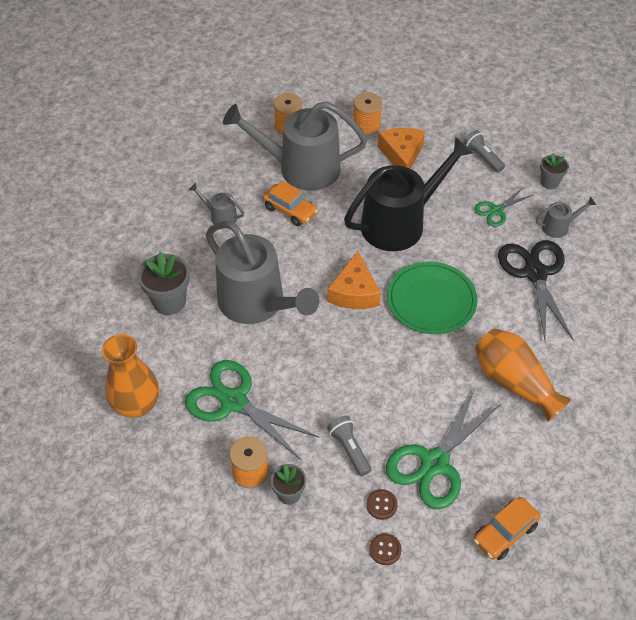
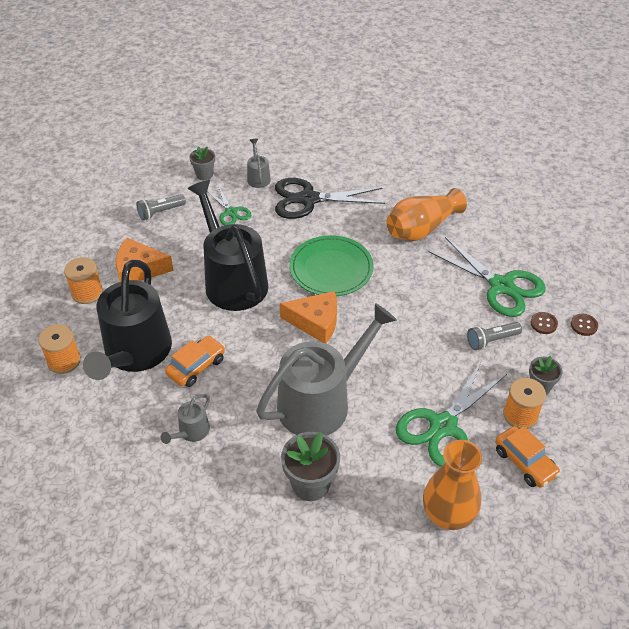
camera: 85 degrees left, 5 degrees down
(301, 168) = (135, 353): grey watering can -> black watering can
(505, 533) = (559, 253): orange car -> orange car (525, 462)

